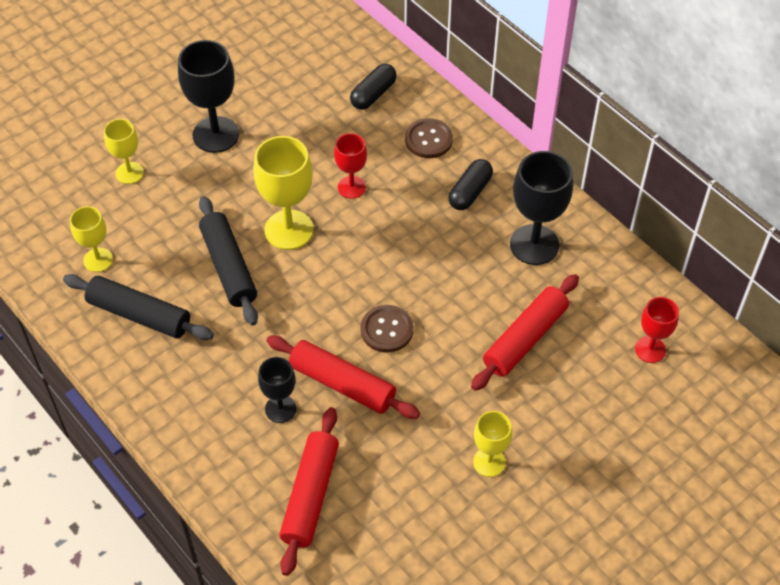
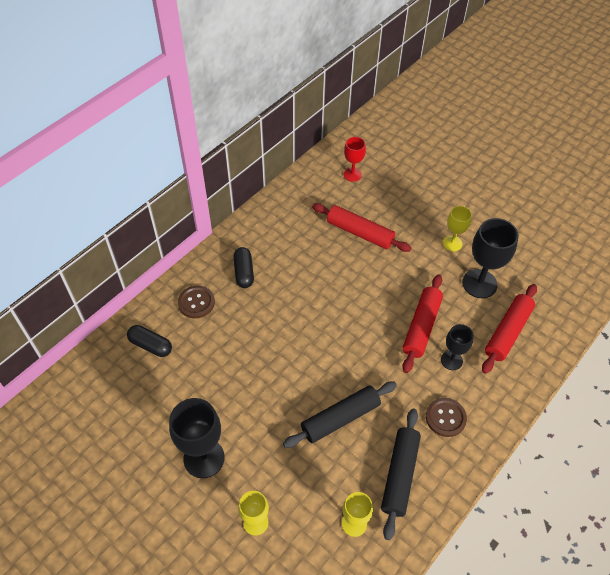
camera: 100 degrees left, 0 degrees up
(289, 230) = (297, 382): yellow goblet -> none
(310, 495) = (508, 332): red rolling pin -> red rolling pin turned 60 degrees counterclockwise
(351, 187) = (249, 346): red goblet -> none
(387, 330) = (372, 307): brown button -> brown button (445, 418)
(470, 192) = (244, 272): black capsule -> black capsule turned 60 degrees clockwise
(534, 245) = (284, 233): black goblet -> black goblet (479, 284)

